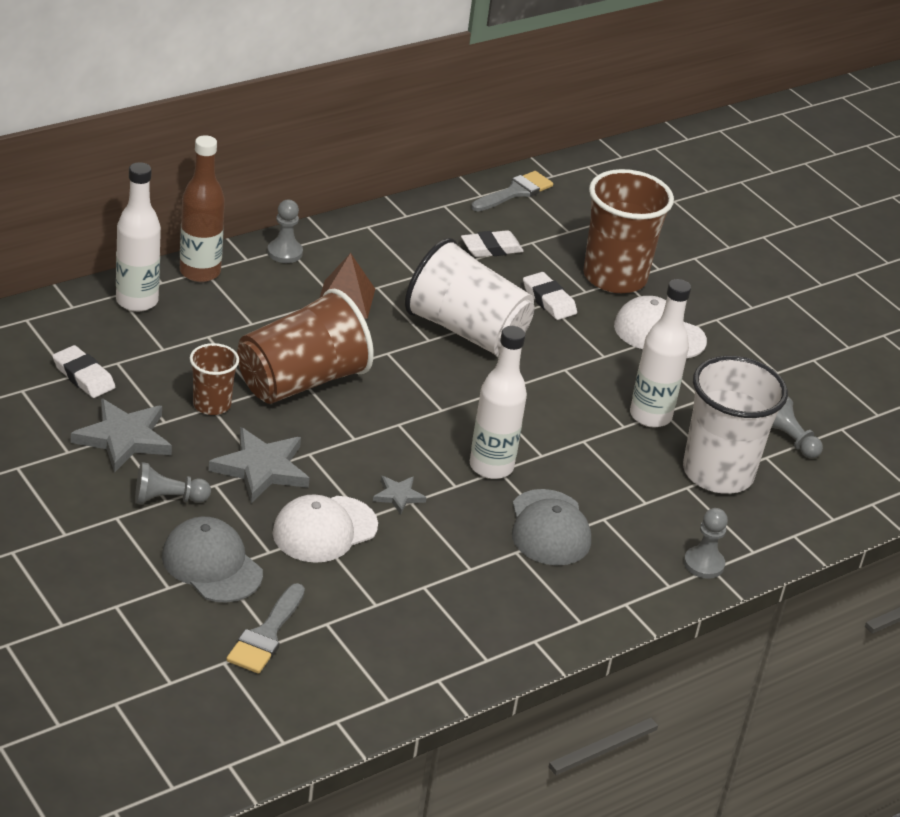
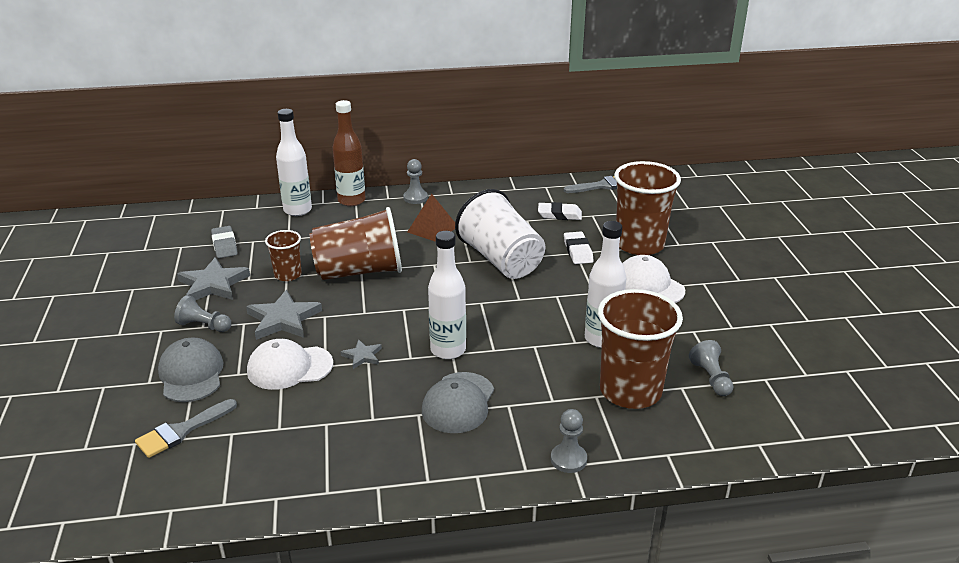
camera: 30 degrees right, 5 degrees down
(83, 376) = (224, 245): white eraser -> grey eraser
(718, 473) = (630, 391): white cup -> brown cup

